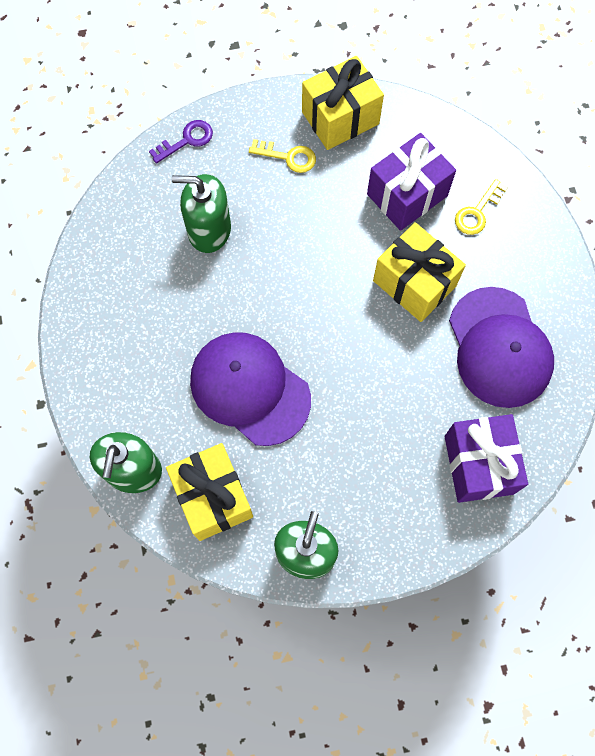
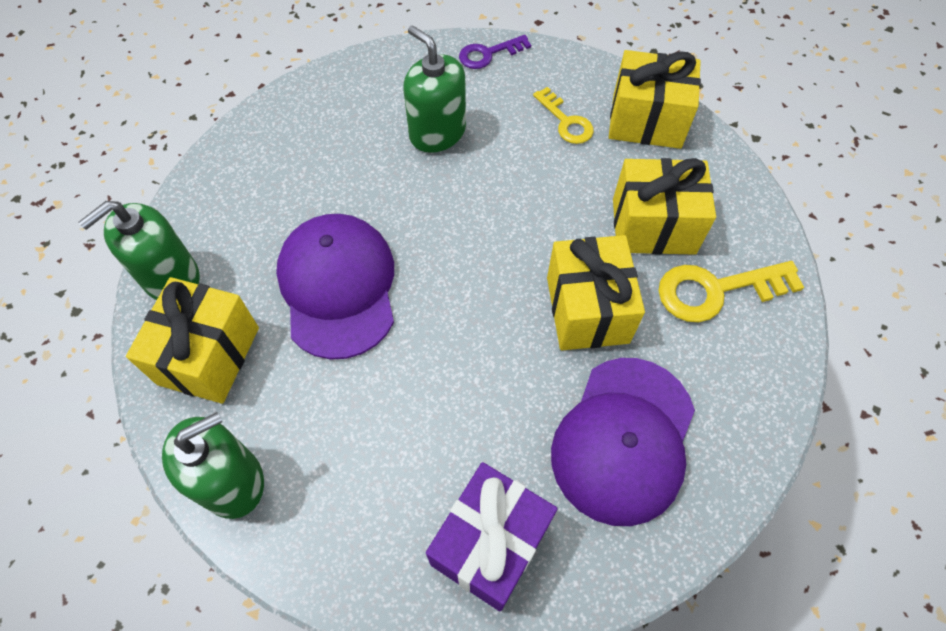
camera: 40 degrees right, 10 degrees down
(187, 140) = (488, 54): purple key -> purple key turned 150 degrees clockwise
(407, 195) = (653, 226): purple gift -> yellow gift
(477, 212) = (716, 290): yellow key -> yellow key, size x1.60

